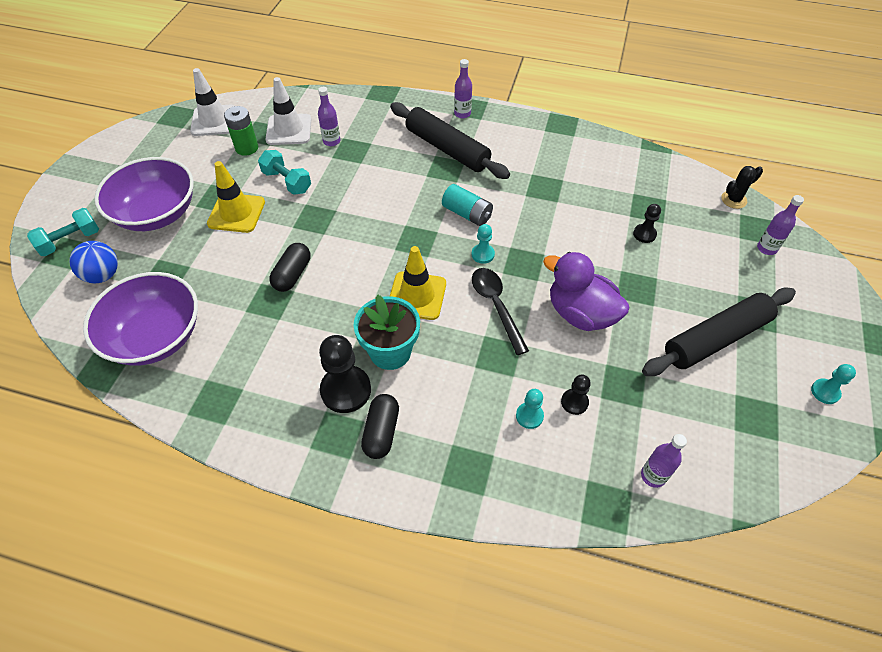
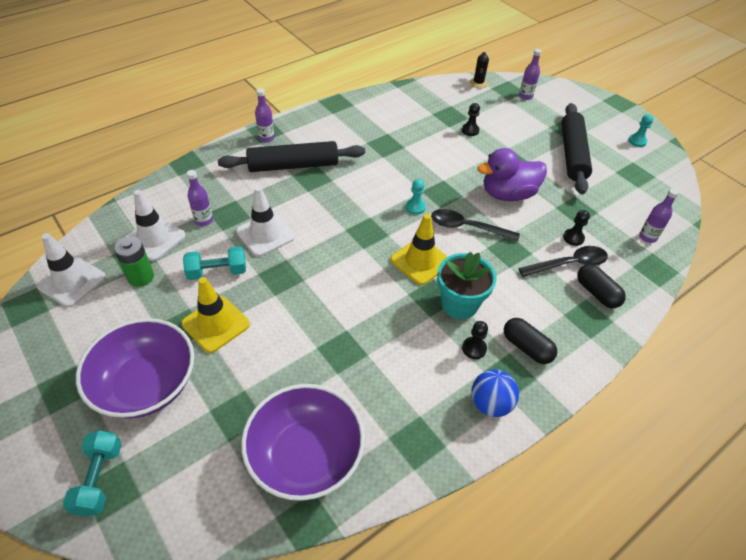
camera: 55 degrees left, 5 degrees down
(103, 275) = (182, 468): blue ball -> blue ball (490, 404)
(292, 274) = (328, 322): black capsule -> black capsule (597, 293)
(346, 390) = (474, 348): black pawn -> black pawn, size x0.53
(350, 182) = (265, 234): none -> white traffic cone
(467, 214) = (369, 193): turquoise battery -> none
(529, 416) = (568, 264): turquoise pawn -> black spoon

